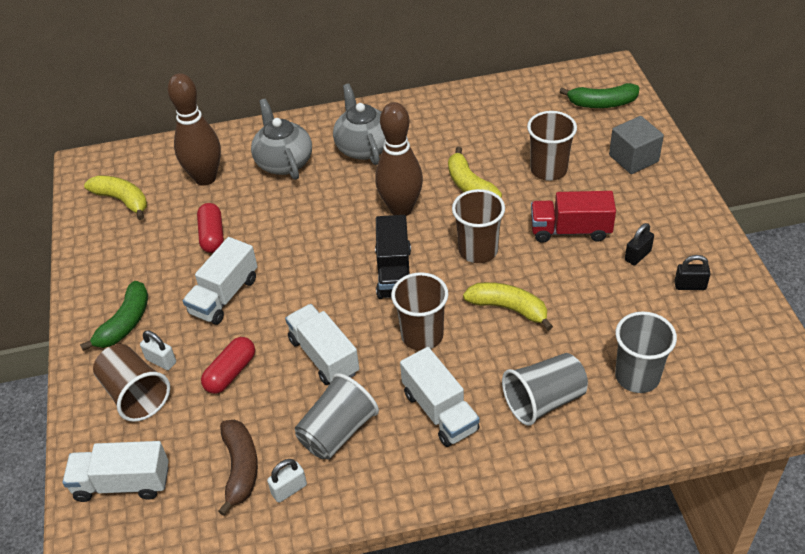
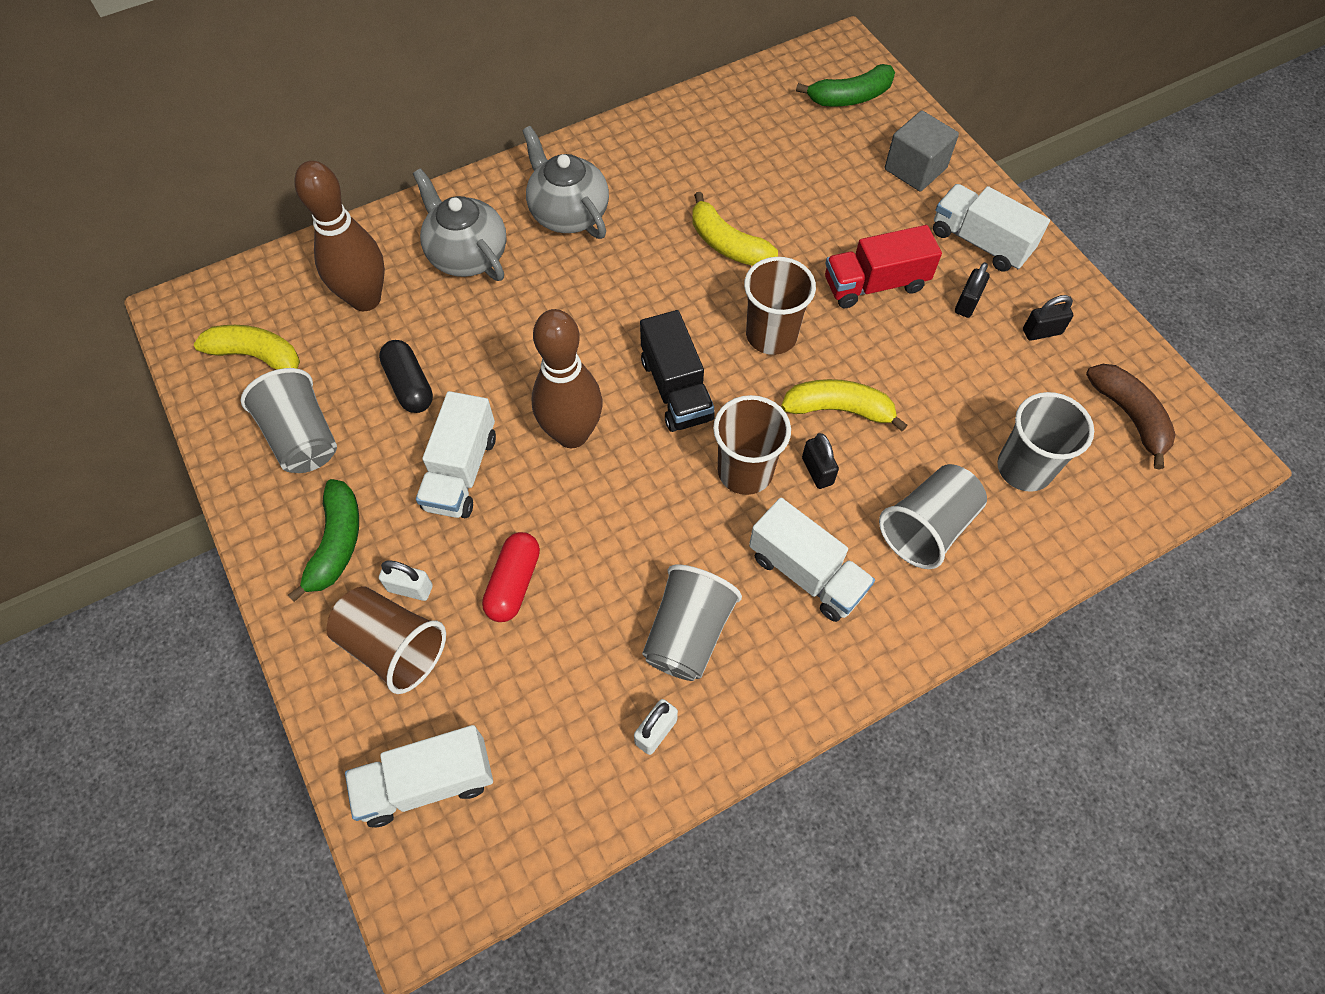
camera: 20 degrees left, 15 degrees up
(130, 255) = (303, 438): none -> grey cup
(212, 236) = (409, 385): red capsule -> black capsule
(240, 468) = (580, 718): brown banana -> brown banana (1129, 416)
(324, 356) = (629, 530): white truck -> white truck (980, 242)
(401, 209) = (651, 295): brown bowling pin -> brown bowling pin (572, 434)
(475, 346) = (817, 471): none -> black padlock
(548, 170) = (818, 203): brown cup -> none

